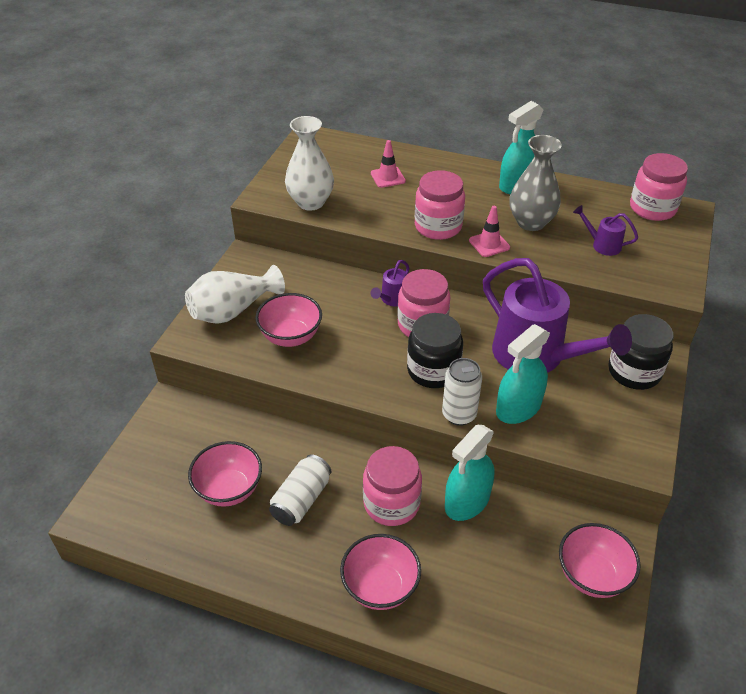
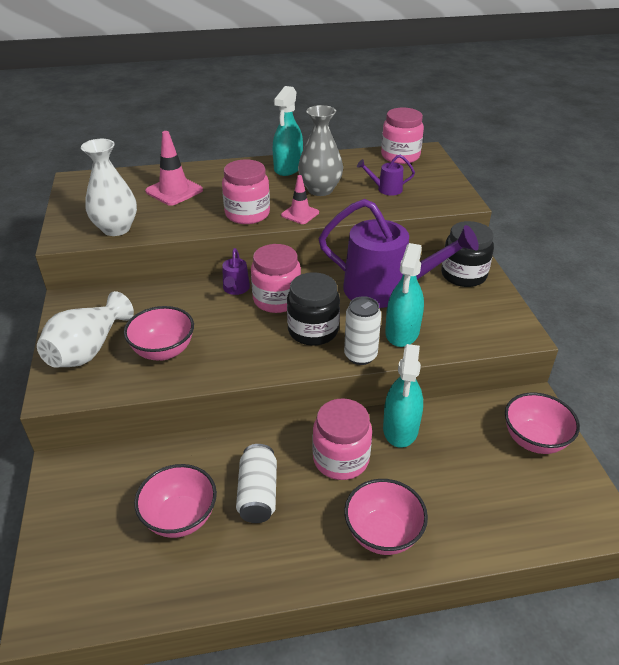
camera: 30 degrees left, 5 degrees down
(388, 177) = (174, 191): pink traffic cone -> pink traffic cone, size x1.56

